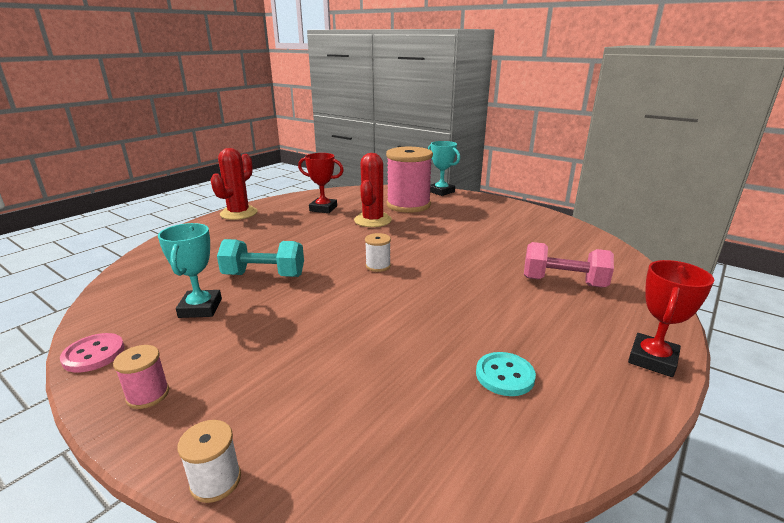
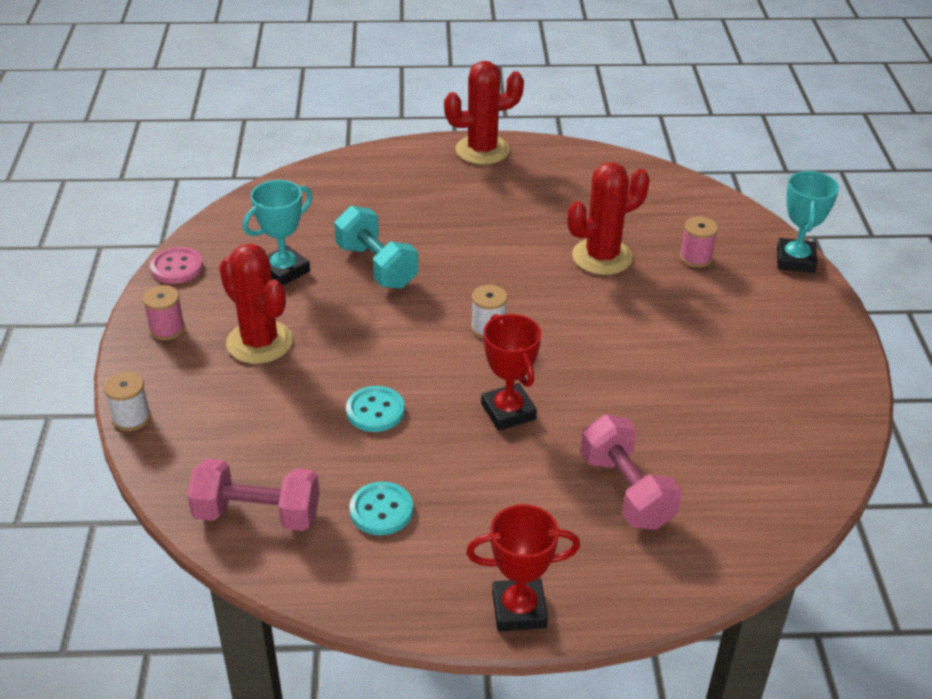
camera: 50 degrees right, 15 degrees up
(250, 352) = (259, 342): none -> red cactus
(323, 209) = (582, 198): red trophy -> red trophy (508, 411)
(397, 333) = (375, 411): none -> turquoise button
(408, 205) = (695, 258): pink spool -> pink spool, size x0.42
(449, 449) = (257, 514): none -> pink dumbbell

